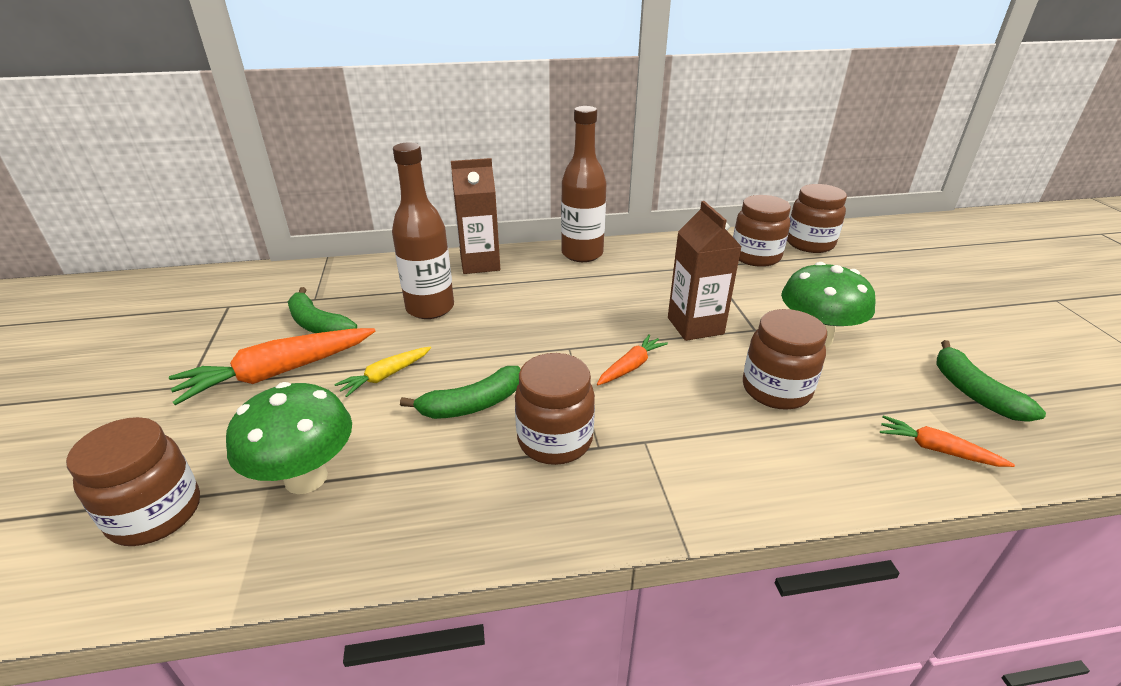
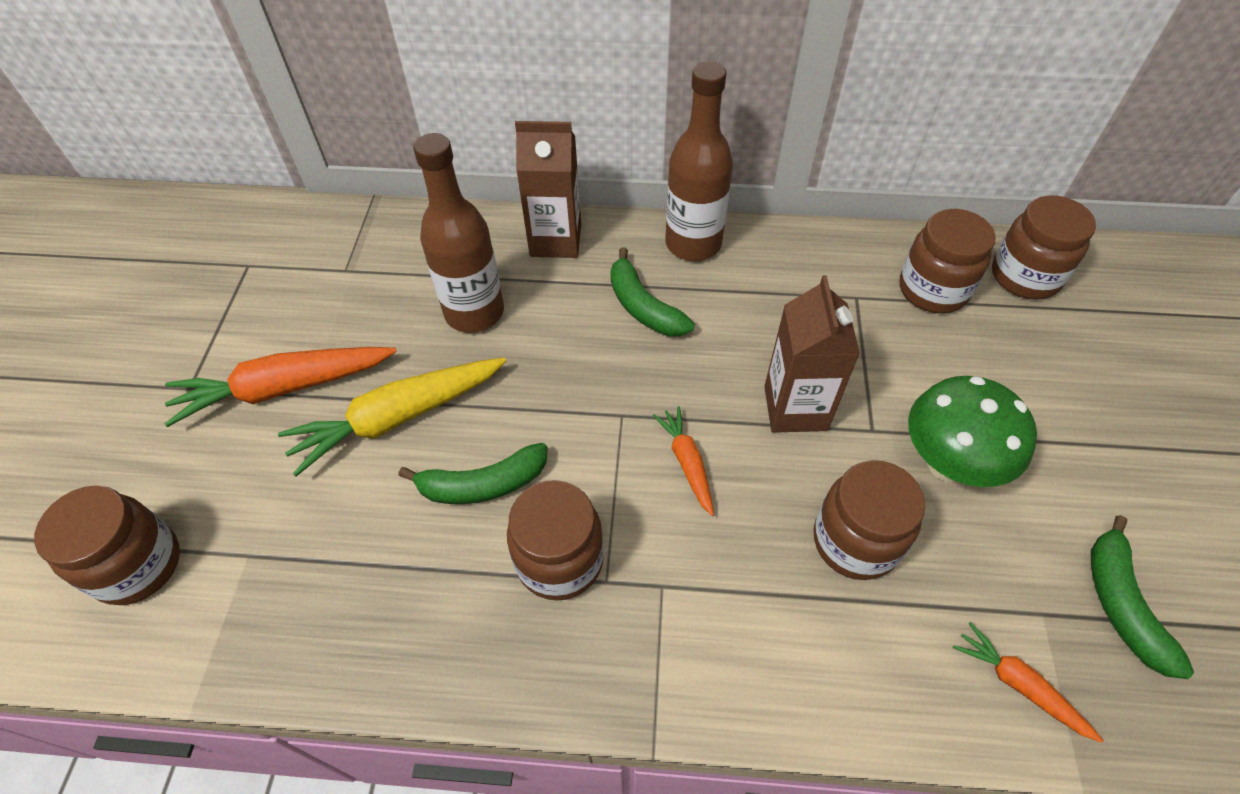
camera: 15 degrees right, 20 degrees up
(306, 478) = (286, 552): green mushroom -> none
(318, 325) = (340, 317): green banana -> green banana (643, 307)
(386, 376) = (398, 418): yellow carrot -> yellow carrot, size x1.89
(631, 366) = (687, 463): orange carrot -> orange carrot turned 75 degrees counterclockwise

